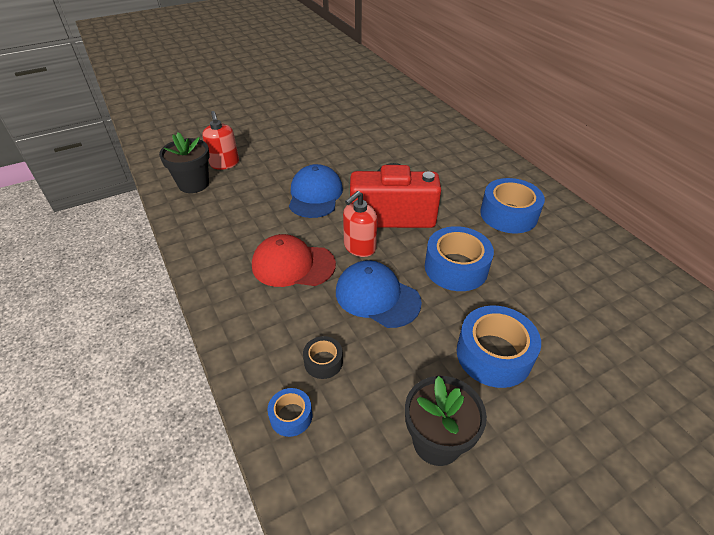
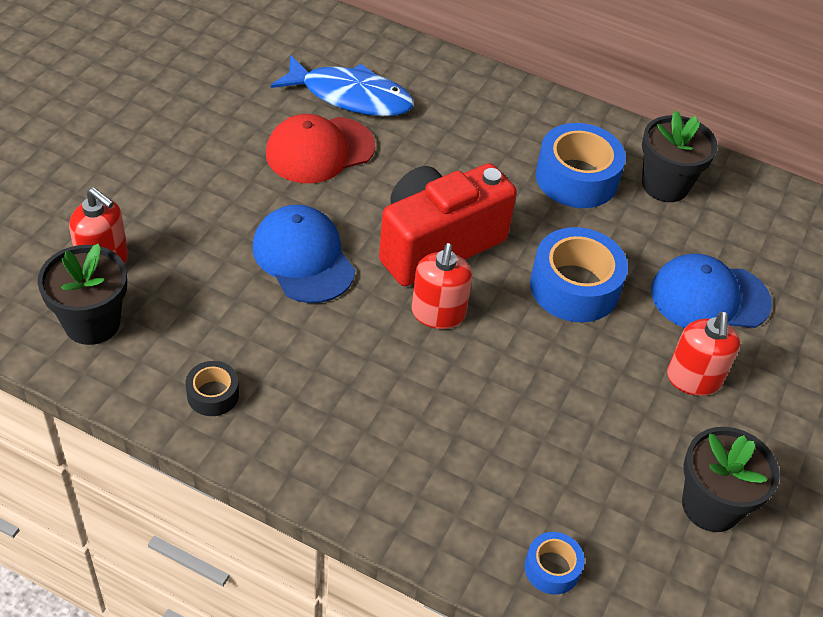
camera: 40 degrees left, 5 degrees up
(293, 265) = (376, 382): red cap -> red cap (319, 150)
(323, 362) = (530, 488): black tape -> black tape (213, 394)
(377, 296) = (518, 373): blue cap -> blue cap (709, 297)
(409, 138) = (350, 96): none -> blue fish
(494, 354) = (693, 379): blue tape -> red soap dispenser
(568, 239) = (665, 185): none -> black flower pot

